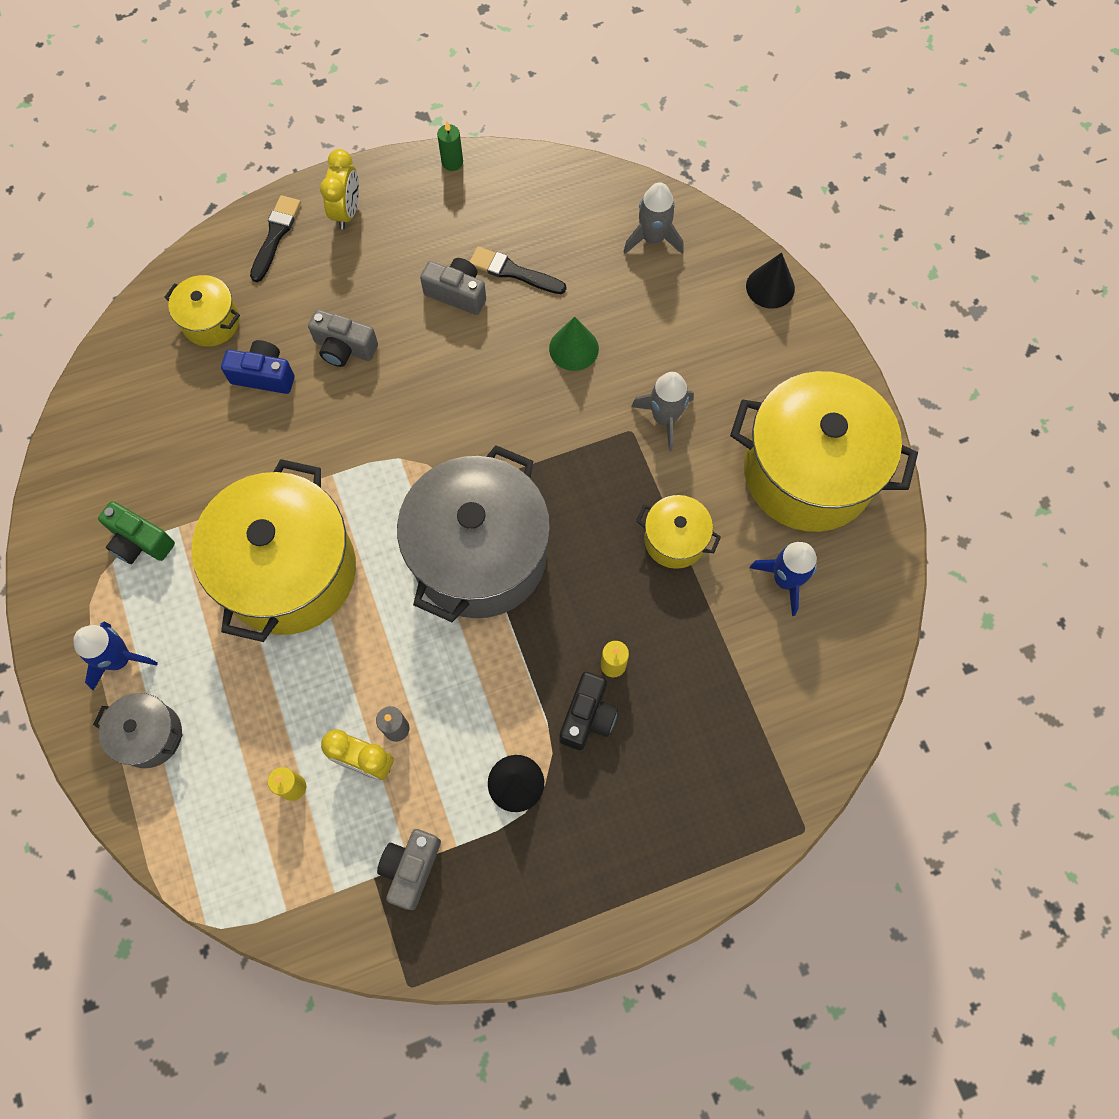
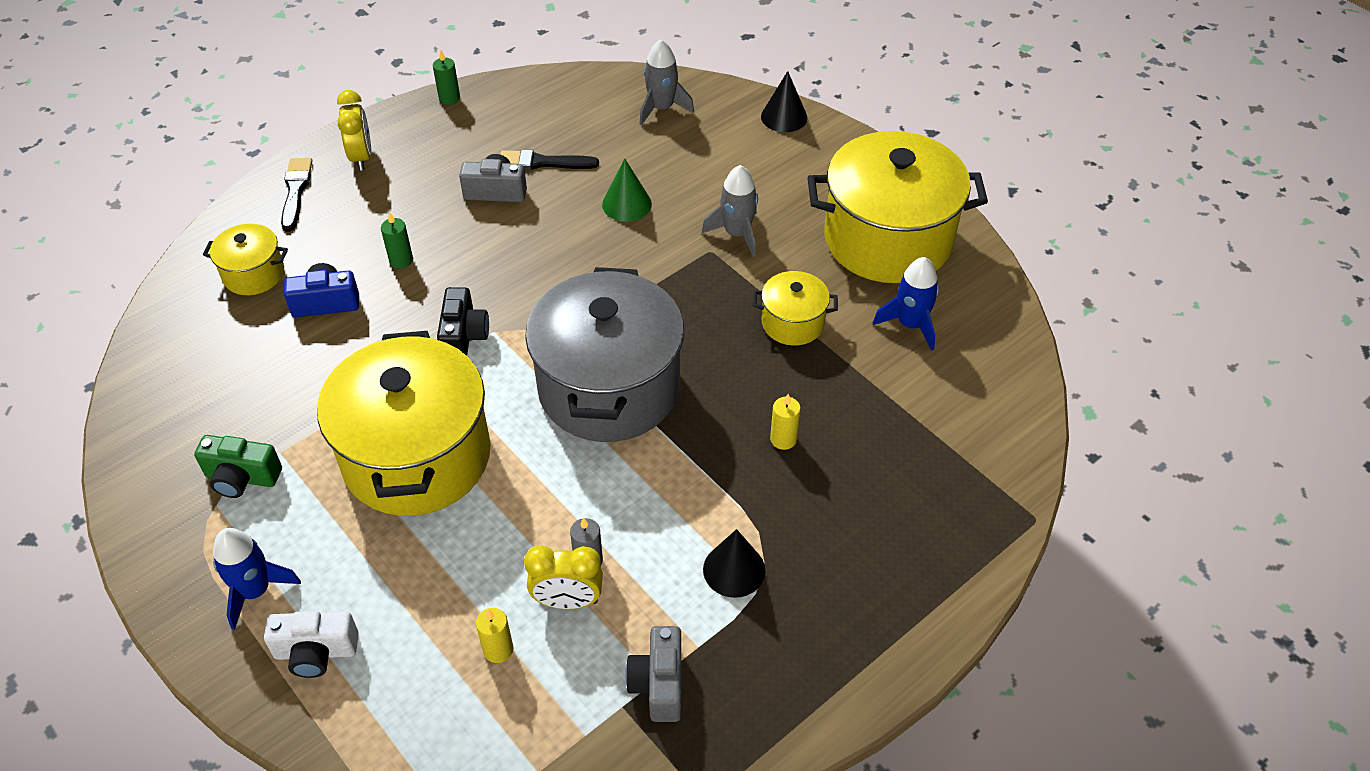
camera: 20 degrees left, 20 degrees down
(150, 735) = (316, 652): grey pot -> white camera
(344, 348) = (401, 260): grey camera -> green candle
(587, 716) = (779, 489): black camera -> black camera (463, 336)

